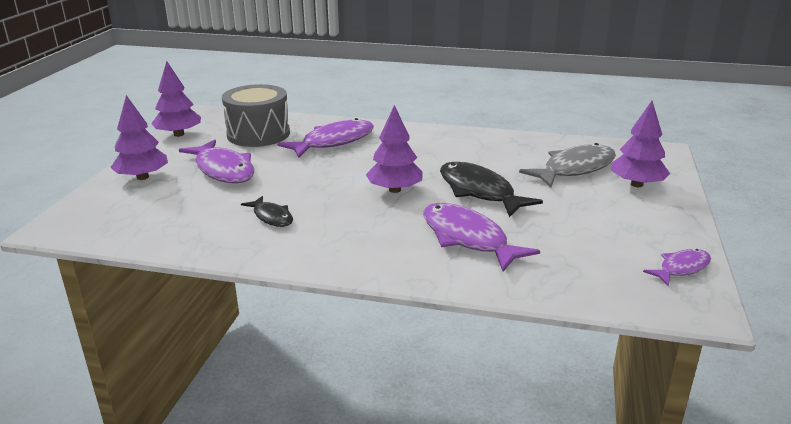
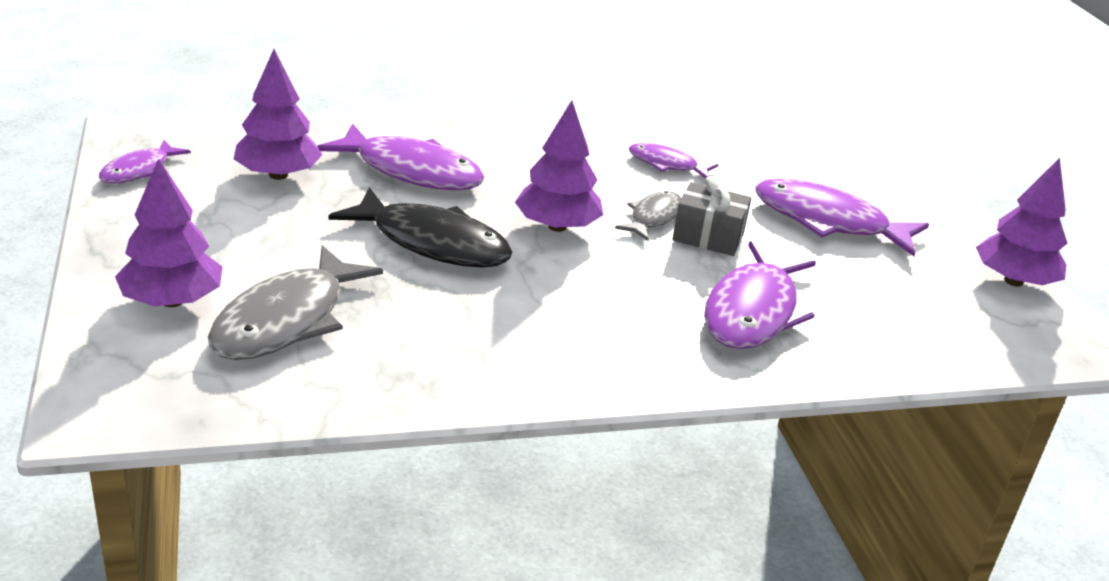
camera: 150 degrees right, 5 degrees up
(142, 177) = (904, 193): purple tree -> purple tree (278, 175)
(258, 134) = (898, 306): grey drum -> none
(271, 217) = (666, 164): black fish -> purple fish
(309, 172) = (708, 237): none -> grey gift
(328, 186) = (653, 217): none -> grey fish

